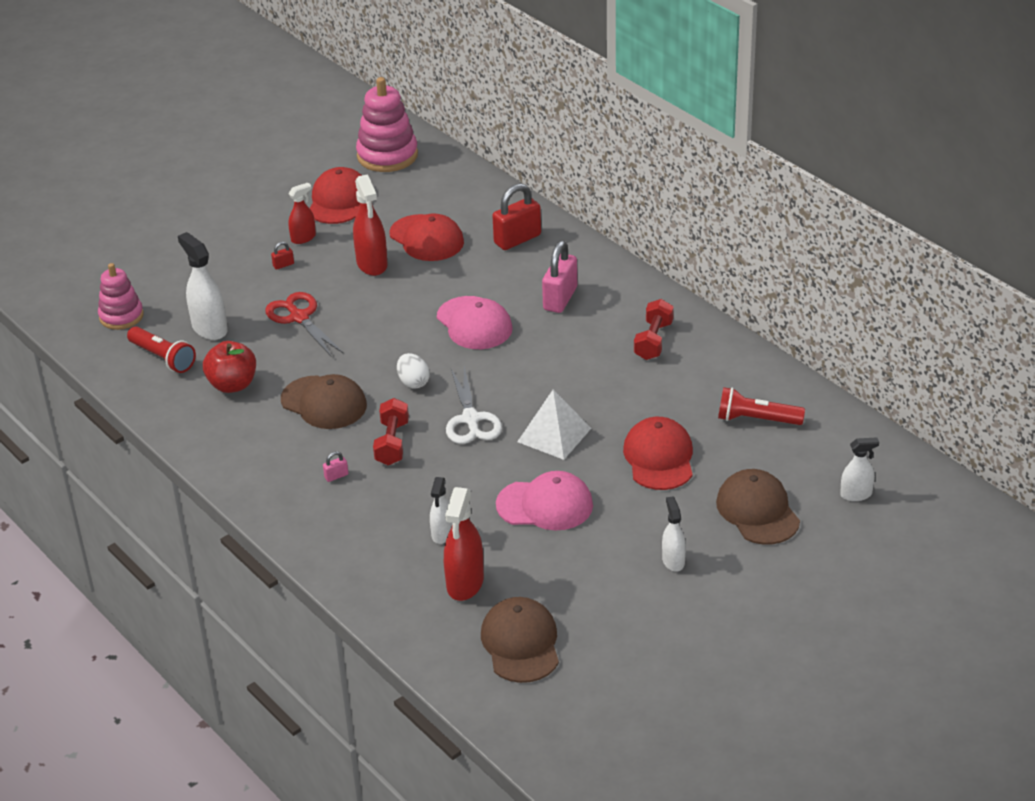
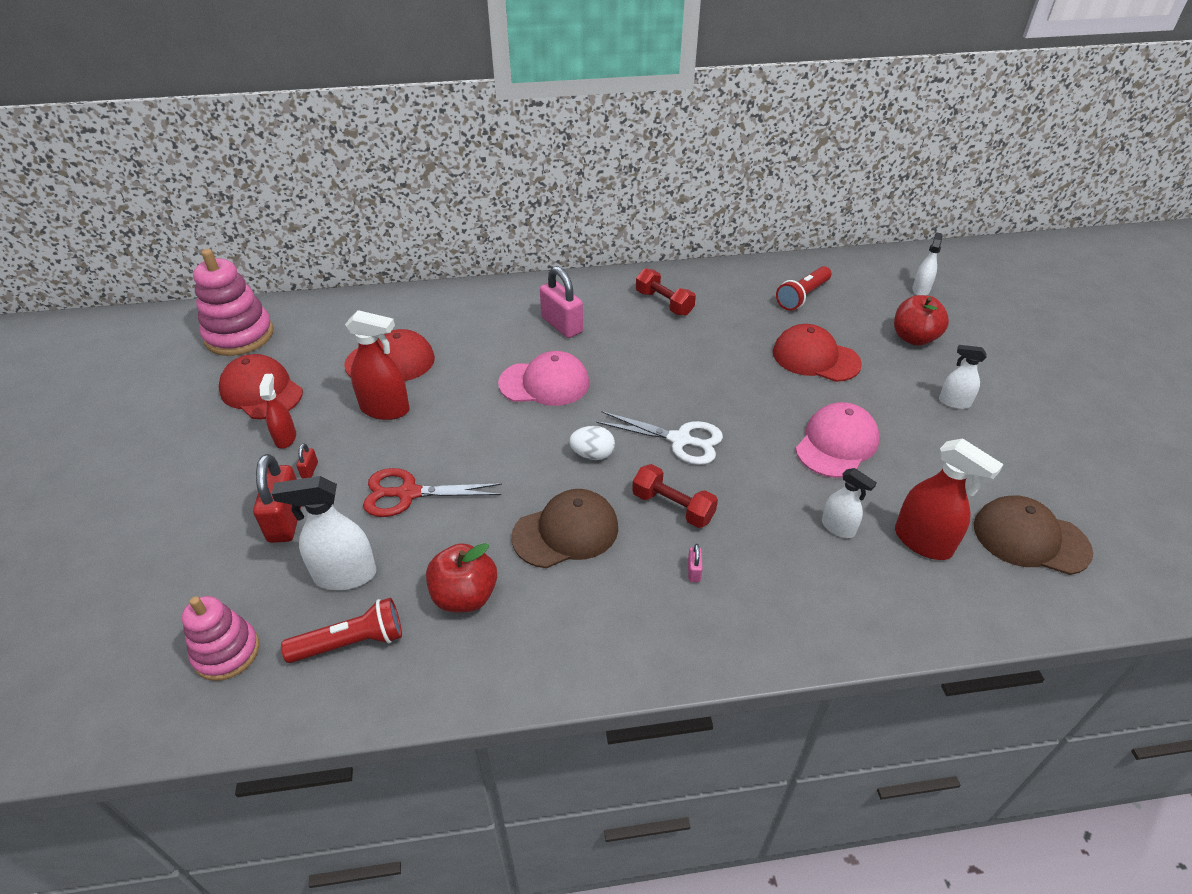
camera: 60 degrees left, 5 degrees up
(517, 239) = (456, 314): red padlock -> red padlock (286, 520)
(554, 435) = (742, 400): white pyramid -> none
(757, 511) = (914, 338): brown cap -> red apple

